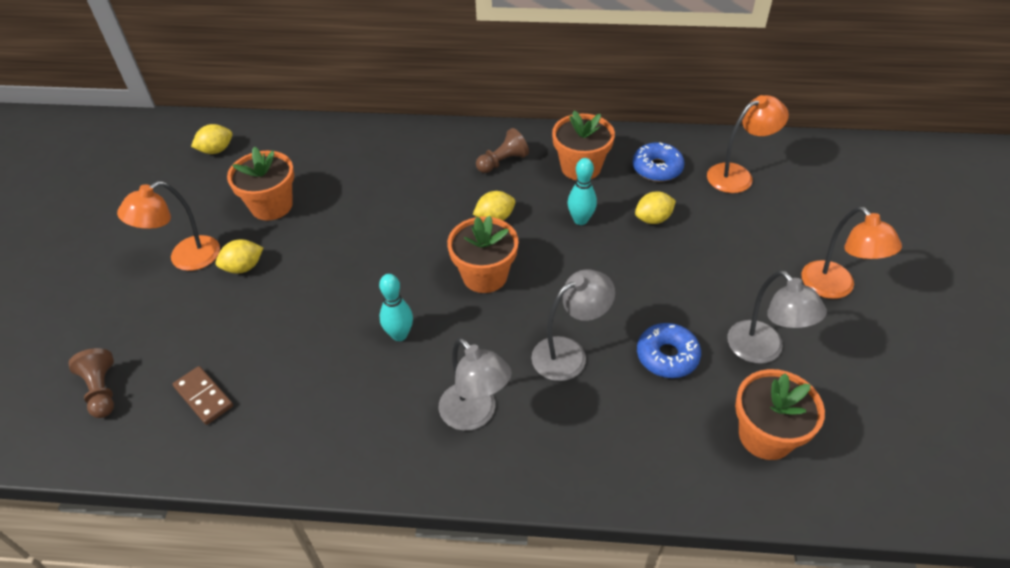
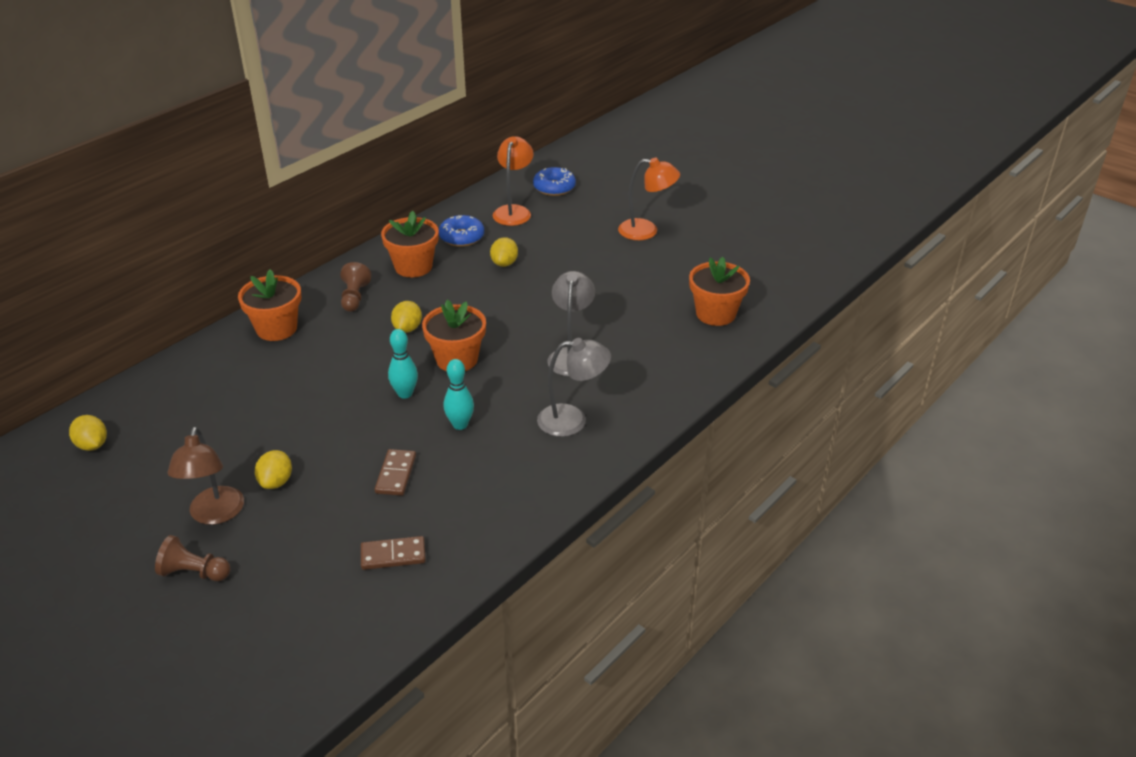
camera: 55 degrees left, 10 degrees down
(102, 391) = (310, 619): brown pawn -> brown pawn (194, 572)
(185, 259) = (215, 514): orange lamp -> brown lamp
(216, 150) = (92, 445): yellow lemon -> yellow lemon turned 45 degrees counterclockwise
(271, 206) = (222, 438): orange flower pot -> orange flower pot (276, 328)
(303, 333) = (396, 474): none -> brown domino
(580, 220) = (463, 292): turquoise bowling pin -> turquoise bowling pin (405, 394)
(667, 356) = (620, 318): blue donut -> blue donut (554, 187)
(763, 350) = (659, 281): grey lamp -> none

